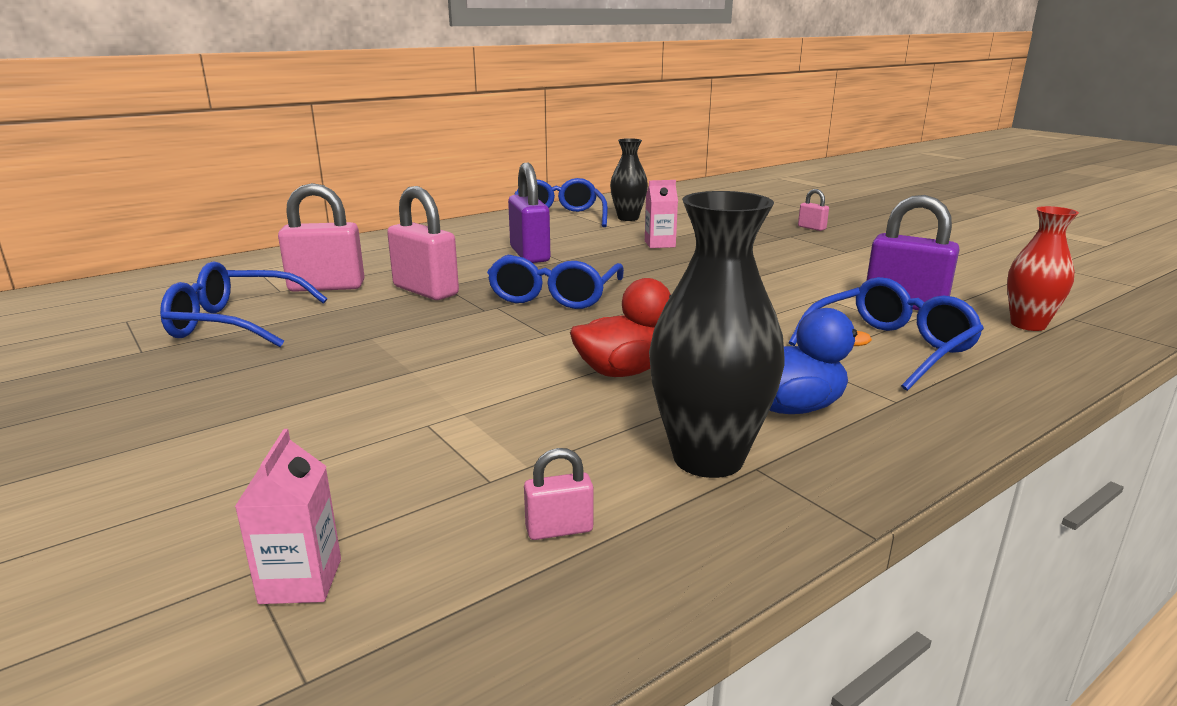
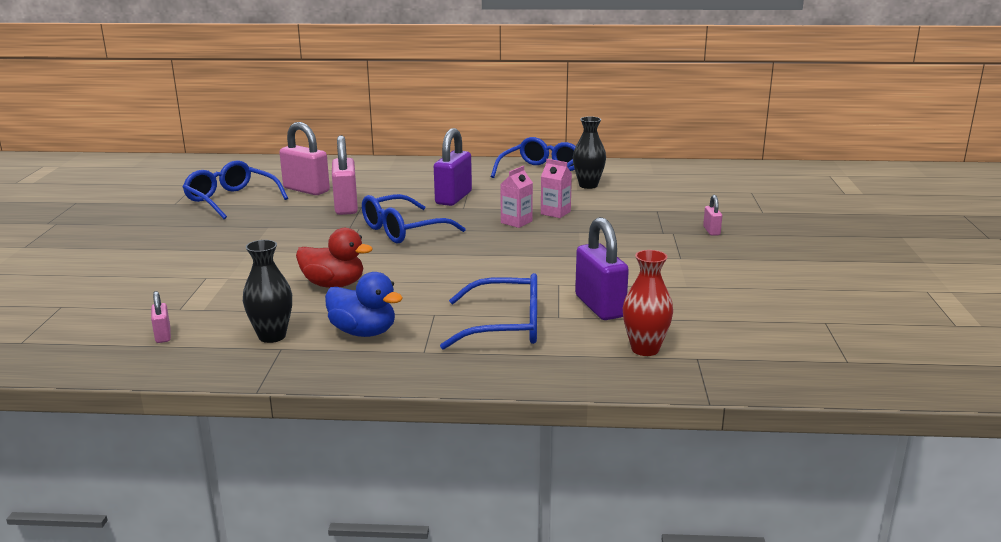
camera: 40 degrees right, 0 degrees up
(301, 581) = (67, 315): pink carton -> pink carton (516, 222)
(559, 529) = (163, 335): pink padlock -> pink padlock turned 45 degrees clockwise
(708, 458) = (272, 336): black vase -> black vase, size x0.64

